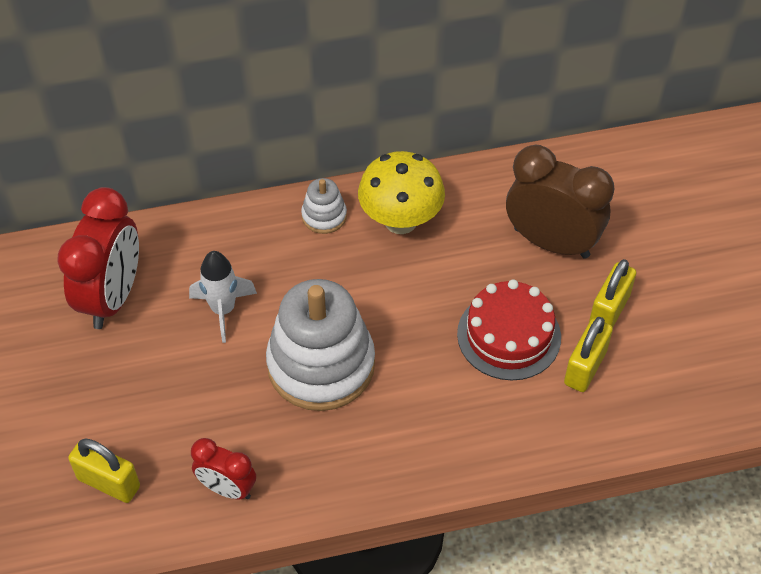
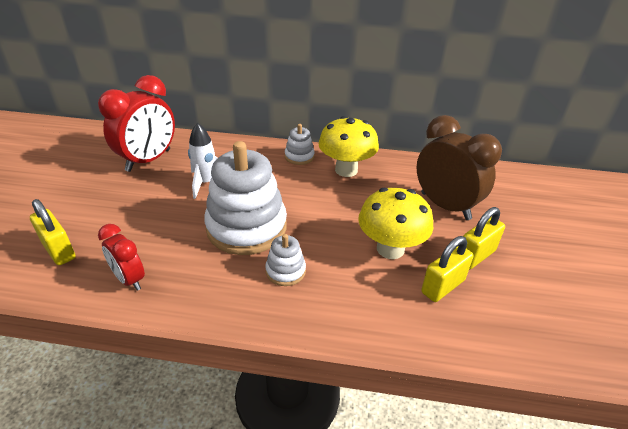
camera: 20 degrees right, 15 degrees down
(402, 411) = (285, 271): none -> white stacking toy
(509, 335) = (390, 249): red cake -> yellow mushroom

